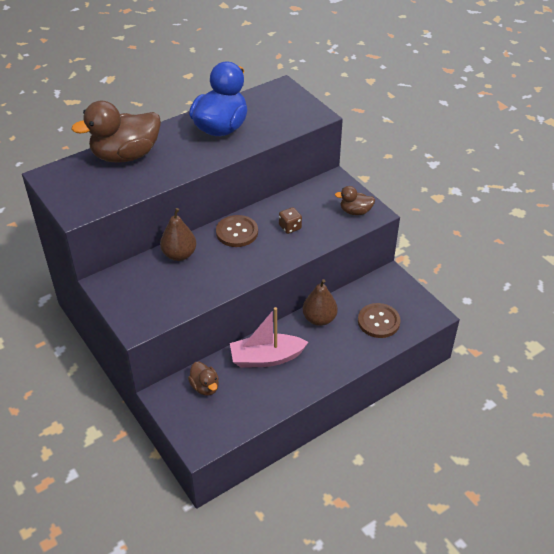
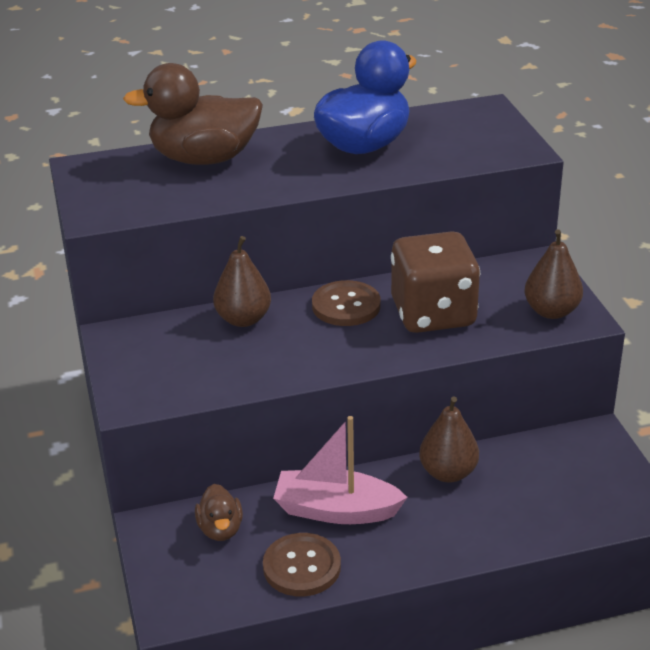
camera: 20 degrees right, 10 degrees down
(290, 227) = (433, 314): brown dice -> brown dice, size x2.47
(355, 211) = (551, 311): brown duck -> brown pear
(378, 321) = (547, 498): brown button -> brown button (302, 567)

